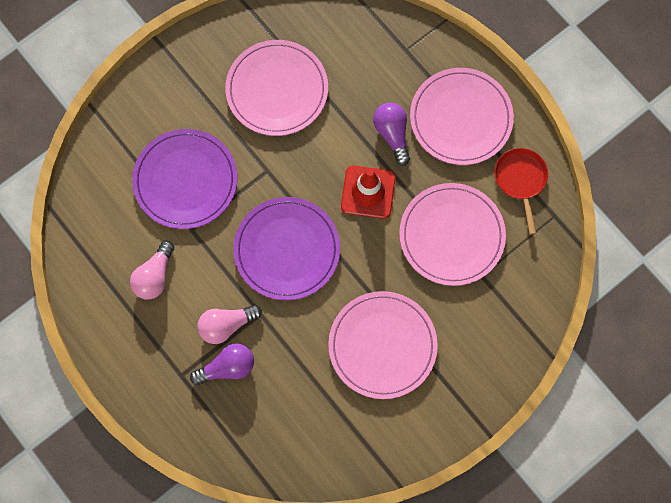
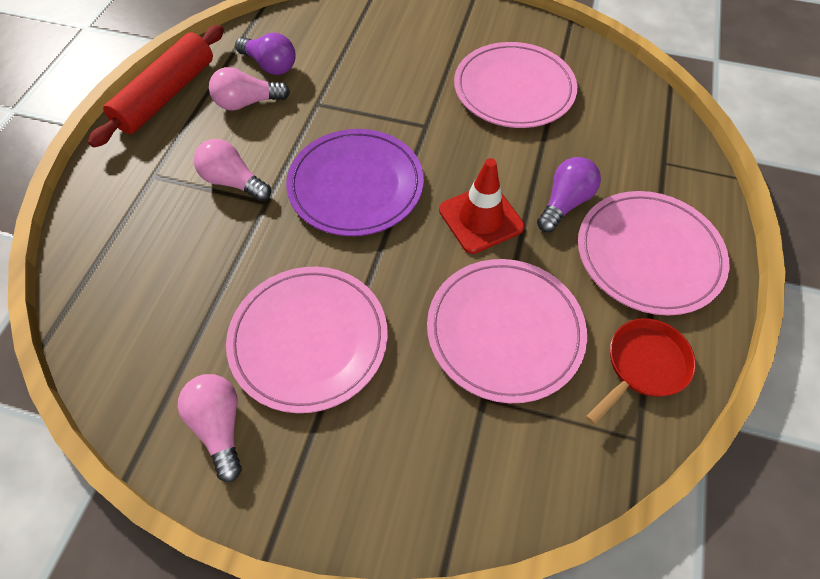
camera: 55 degrees right, 15 degrees down
(103, 329) = (166, 95): none -> red rolling pin
(185, 180) = (362, 75): purple plate -> none
(227, 368) = (185, 207): purple light bulb -> purple light bulb (270, 65)
(404, 423) = (220, 426): none -> pink light bulb

